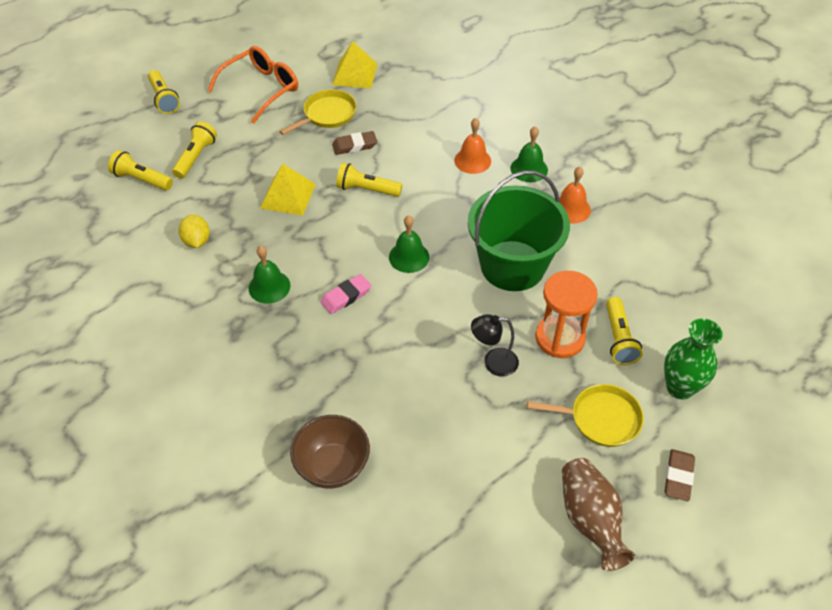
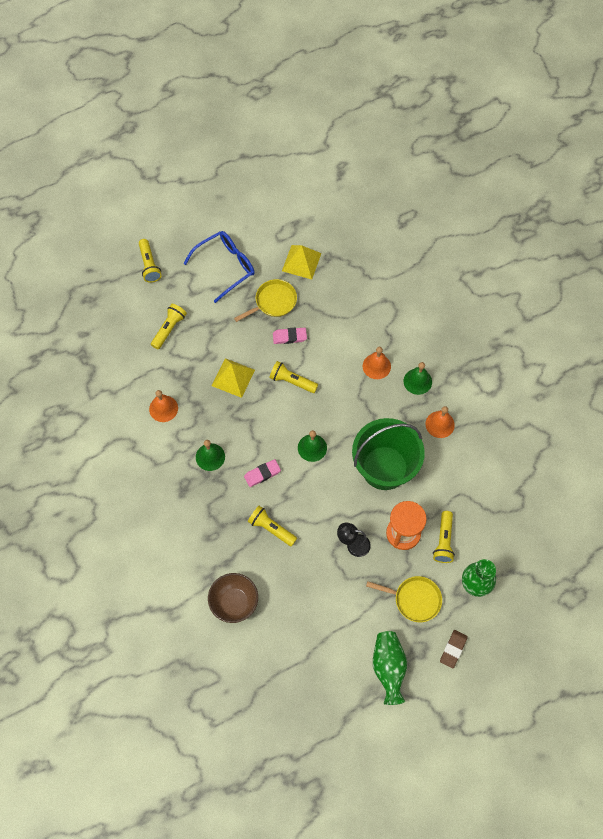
camera: 10 degrees right, 15 degrees up
(141, 180) = (127, 344): yellow flashlight -> yellow flashlight (271, 528)
(197, 241) = (163, 408): yellow lemon -> orange bell
(261, 89) = (226, 266): orange glasses -> blue glasses
(354, 146) = (289, 337): brown eraser -> pink eraser
(590, 520) = (388, 668): brown vase -> green vase

